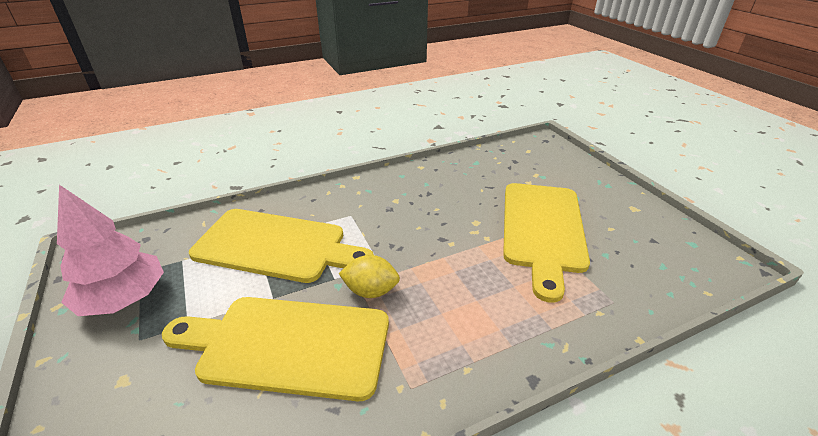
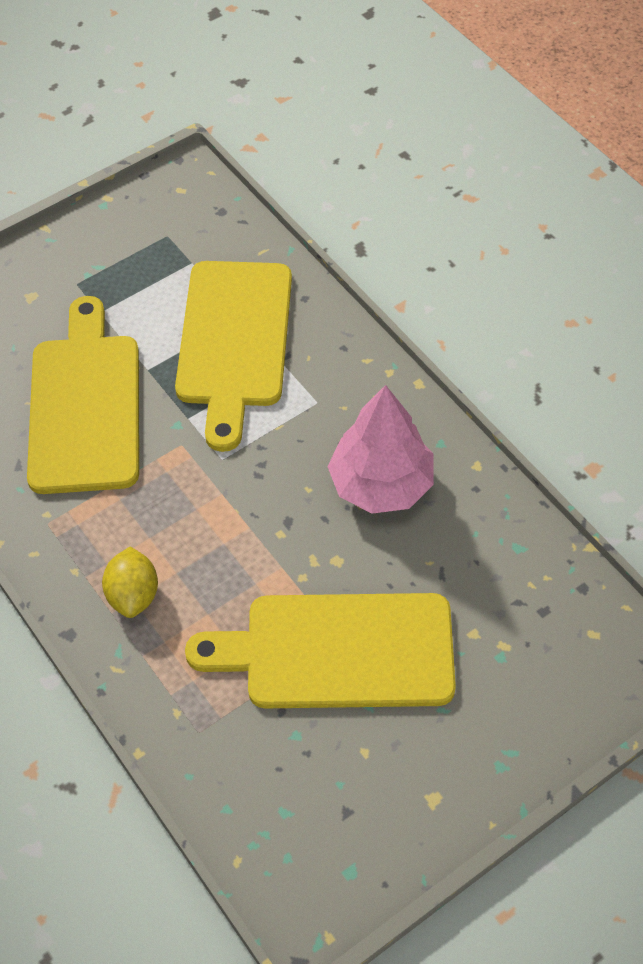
camera: 80 degrees right, 20 degrees up
(124, 299) = (125, 244): pink tree -> pink tree (381, 484)
(370, 291) = (173, 460): yellow lemon -> yellow lemon (133, 595)

